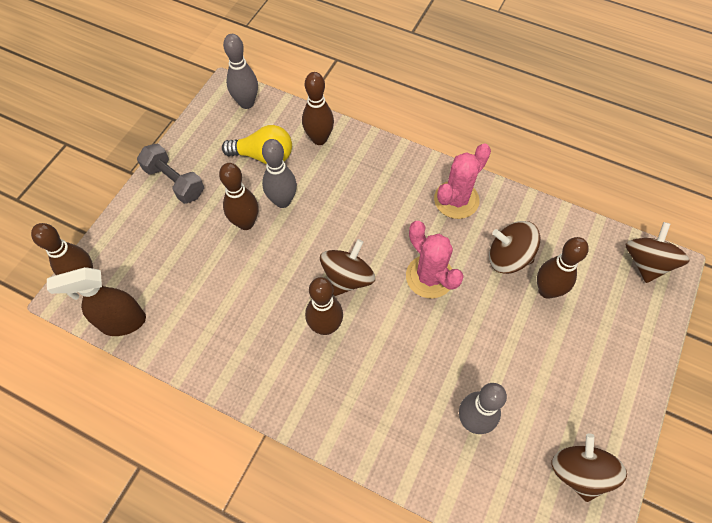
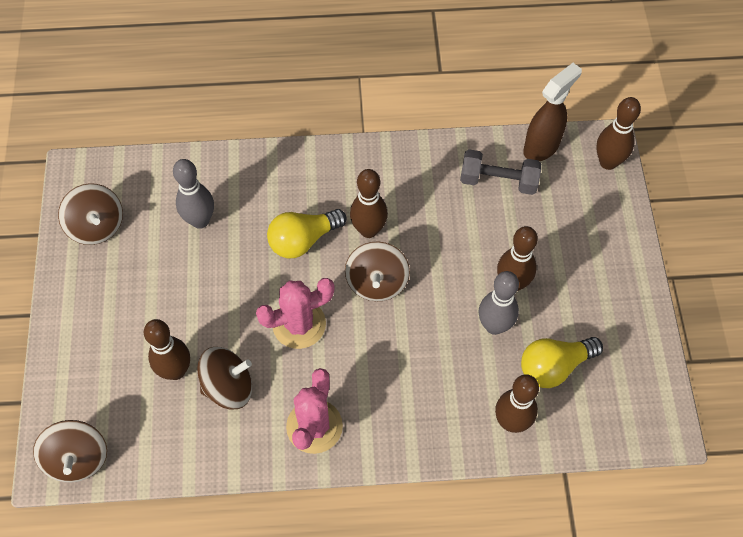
camera: 150 degrees right, 0 degrees up
(174, 182) = (617, 288): grey dumbbell -> grey dumbbell (498, 181)
(246, 103) = (629, 424): grey bowling pin -> none
(387, 348) = (303, 240): none -> yellow light bulb
(429, 277) = (299, 324): pink cactus -> pink cactus turned 45 degrees counterclockwise

